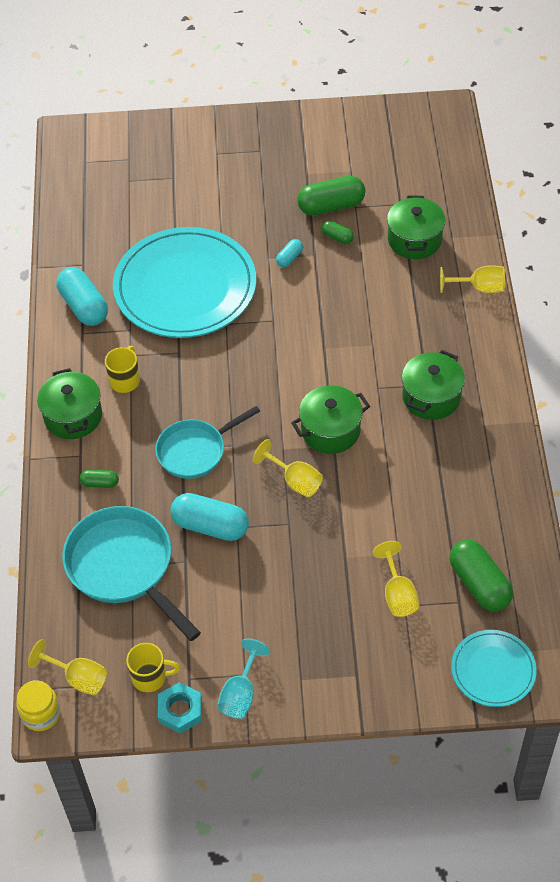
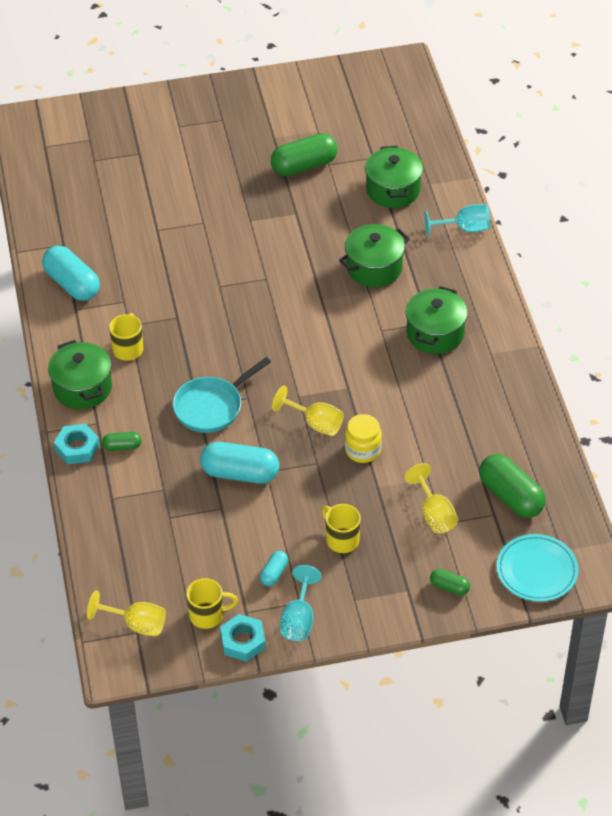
camera: 10 degrees left, 5 degrees down
(41, 714) = (106, 661): yellow jar -> yellow jar (363, 450)
(56, 479) = (77, 448): none -> turquoise nut
(124, 567) = (162, 519): turquoise pan -> none
(185, 287) = (171, 256): turquoise plate -> none
(289, 258) = (271, 219): turquoise capsule -> turquoise capsule (274, 573)
(299, 611) = (341, 539): none -> yellow mug
(330, 430) = (342, 374): green pot -> green pot (374, 268)
(337, 237) = (315, 195): green capsule -> green capsule (449, 587)
(479, 288) = (464, 228): yellow goblet -> turquoise goblet

